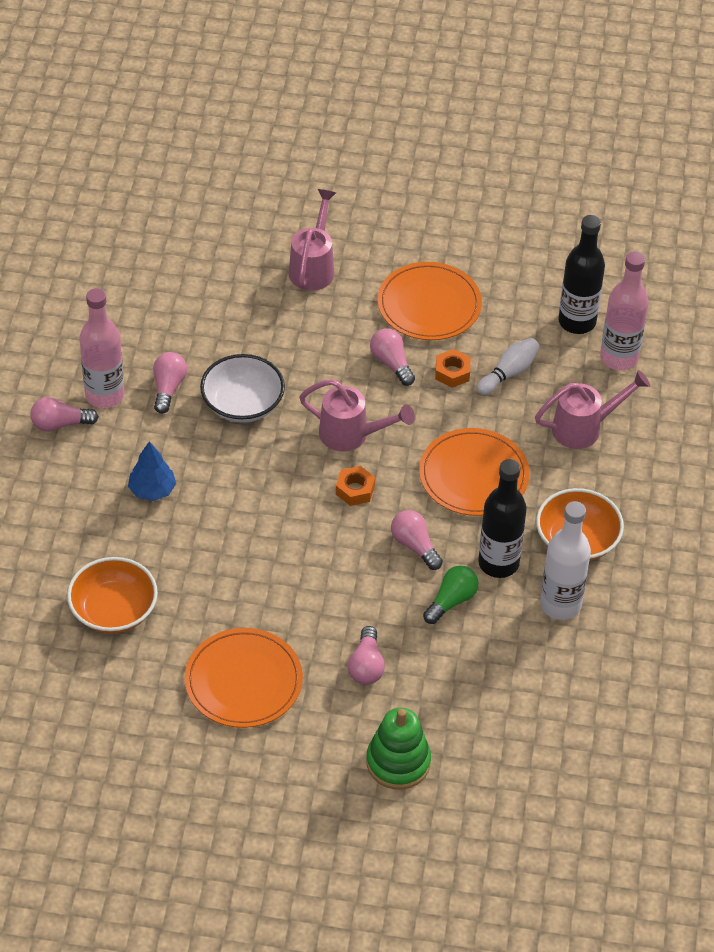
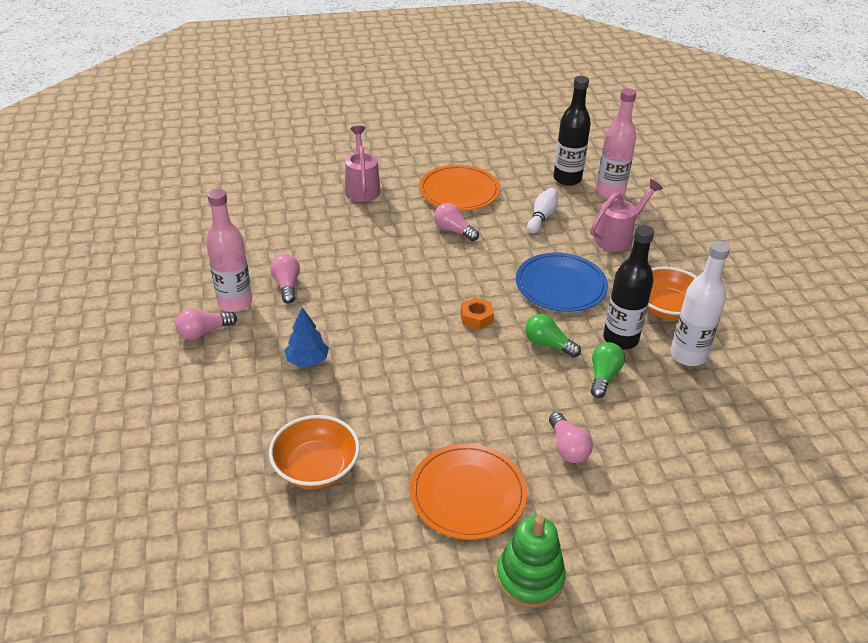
camera: 20 degrees left, 10 degrees down
(242, 404) = (353, 282): white bowl -> none
(352, 435) = (452, 282): pink watering can -> none
(398, 762) = (647, 522): green stacking toy -> green stacking toy (530, 577)
(415, 546) = (548, 344): pink light bulb -> green light bulb
(452, 372) = (501, 226): orange nut -> none
(473, 475) = (560, 285): orange plate -> blue plate

